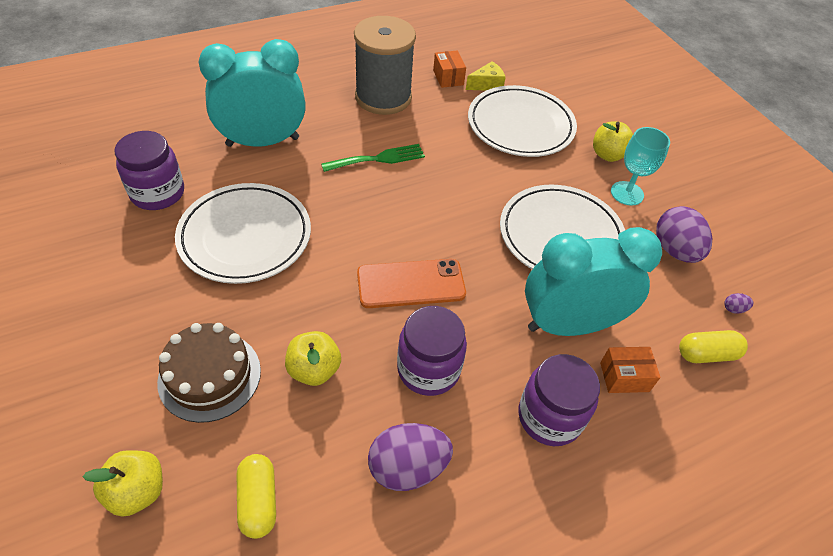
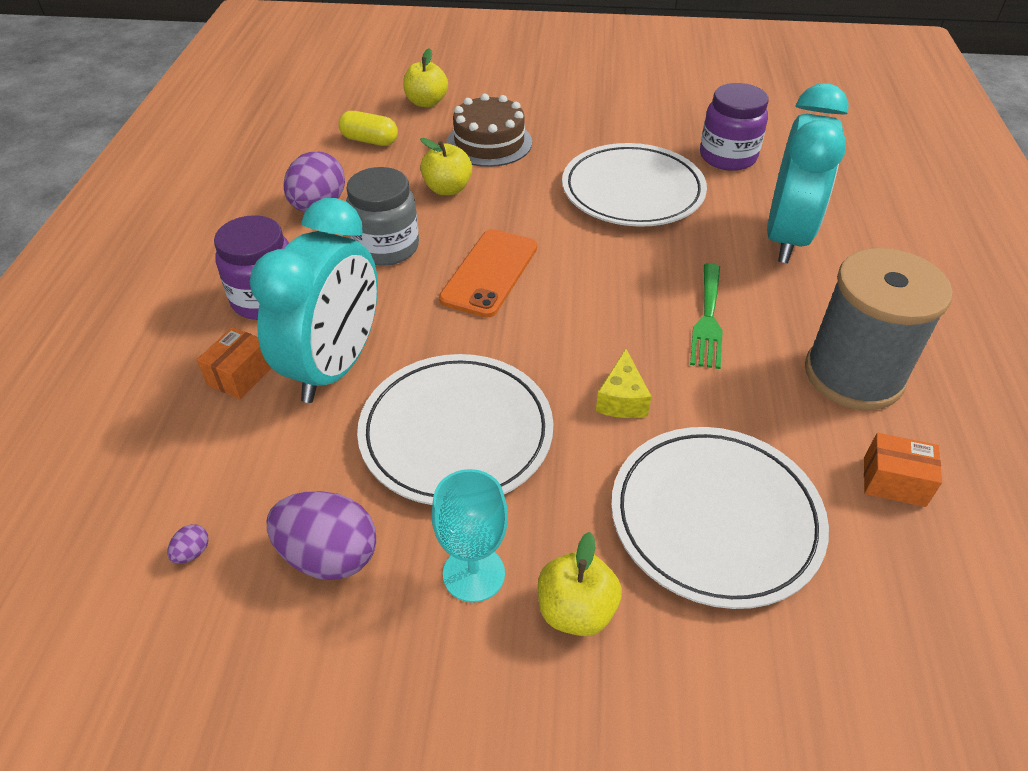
camera: 125 degrees right, 5 degrees down
(428, 369) = (386, 247): purple jar -> grey jar
(487, 84) = (857, 531): yellow cheese -> yellow cheese (622, 399)
(706, 354) = (182, 468): yellow capsule -> none

